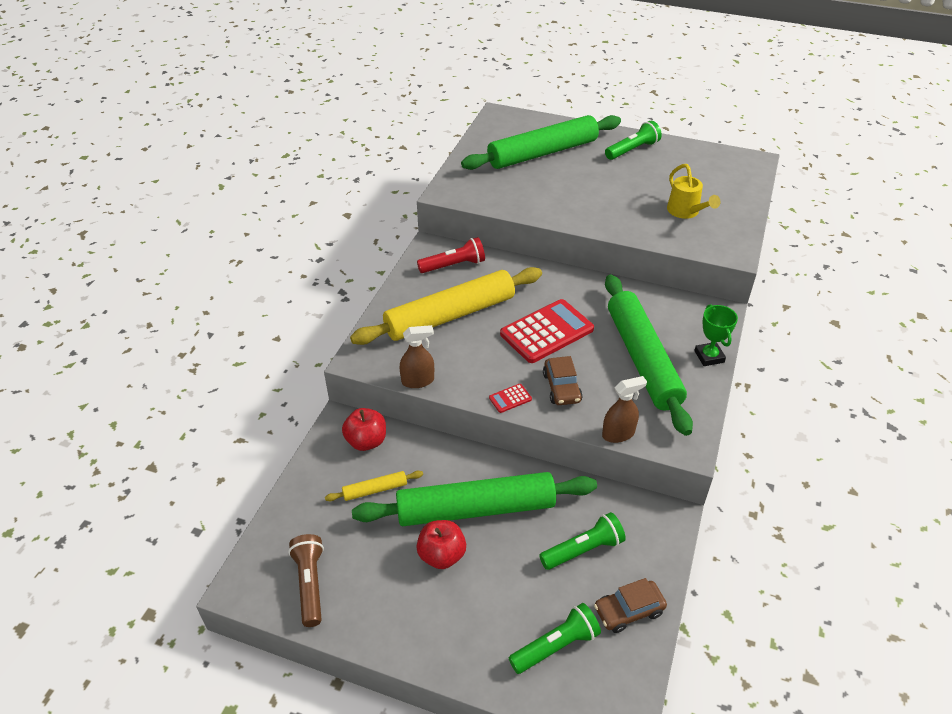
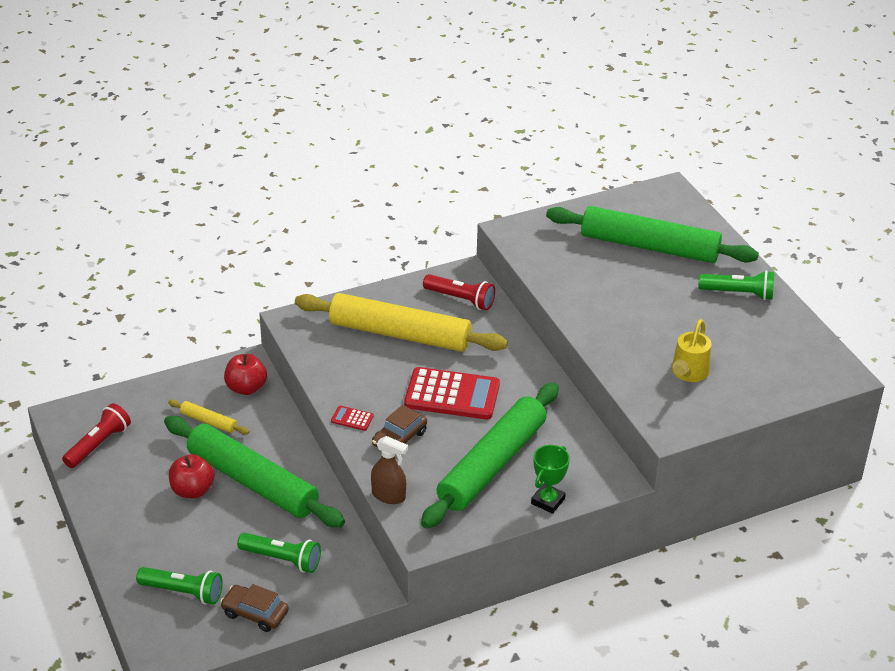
camera: 45 degrees right, 5 degrees down
(310, 584) = (98, 444): brown flashlight -> red flashlight
(418, 381) = (309, 362): brown spray bottle -> none

